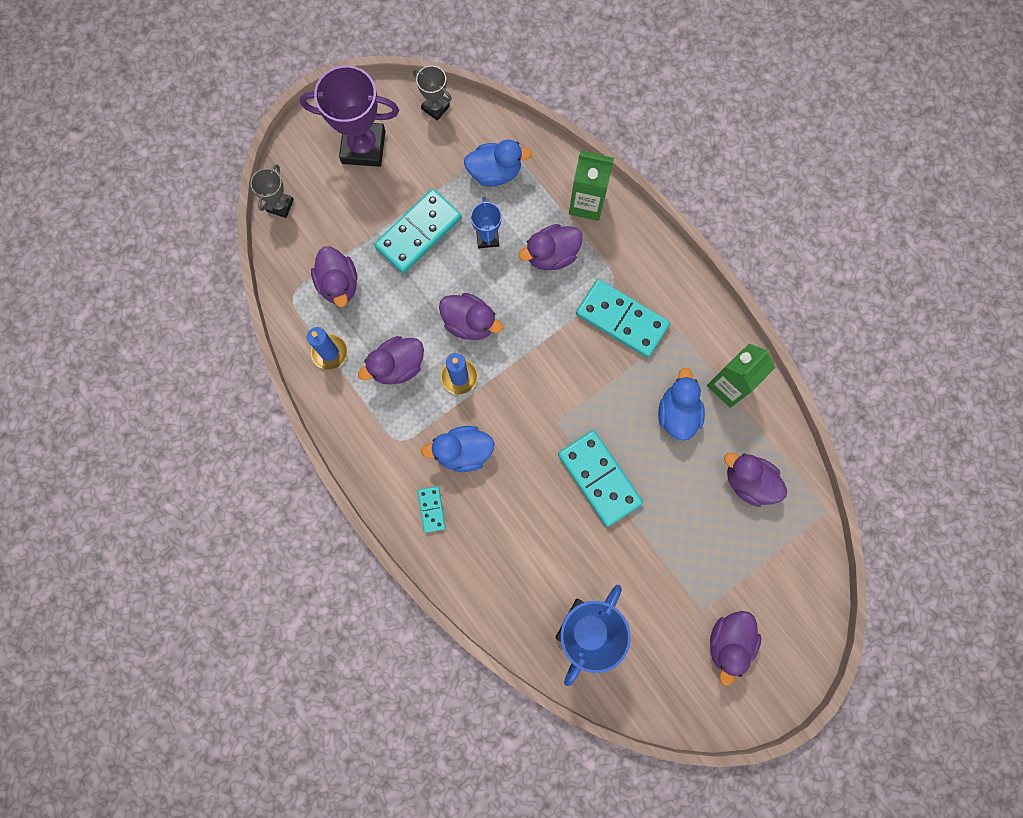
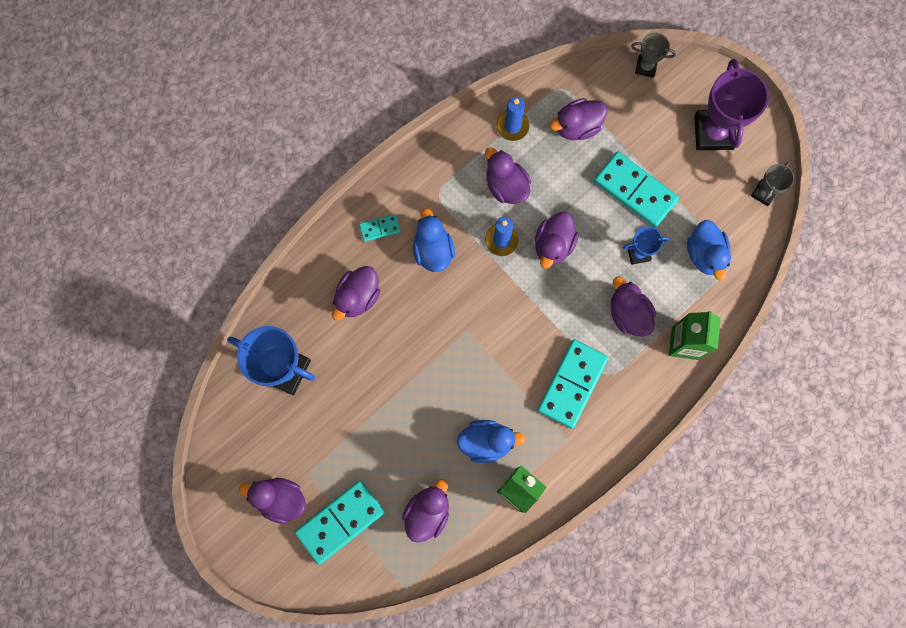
camera: 85 degrees right, 0 degrees up
(508, 540) = (357, 297): none -> purple duck
(599, 478) = (419, 373): turquoise domino -> turquoise domino (340, 522)

